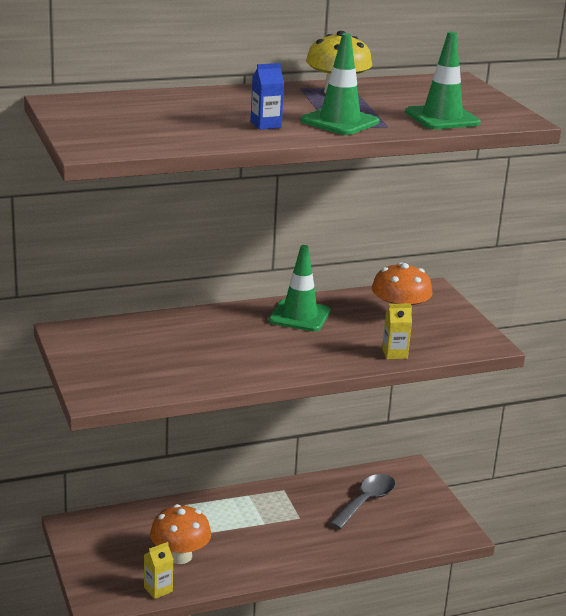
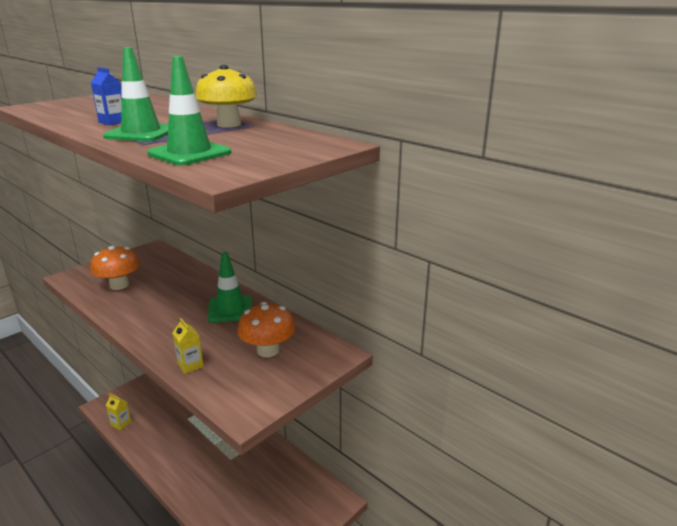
camera: 65 degrees right, 0 degrees up
(180, 556) = (159, 420): orange mushroom -> orange mushroom (119, 285)
(366, 501) = (272, 489): grey spoon -> none

